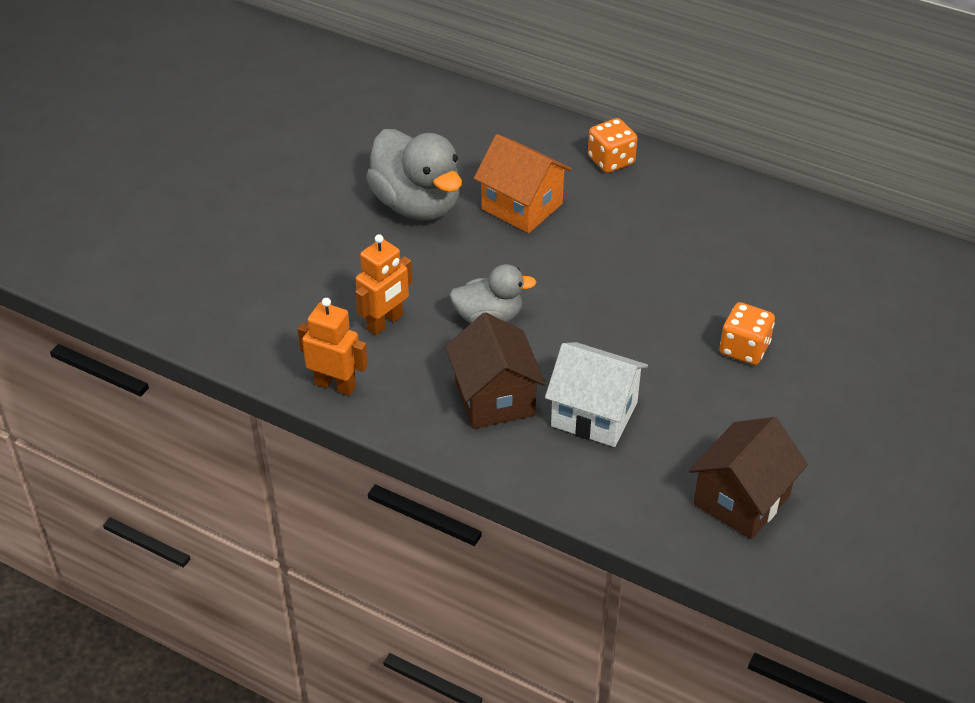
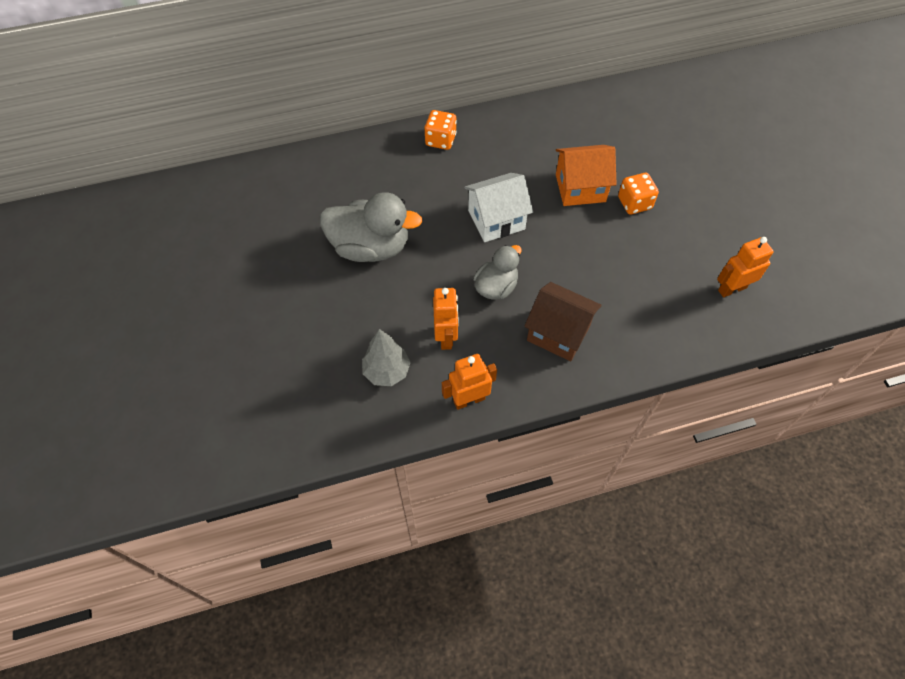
camera: 45 degrees left, 15 degrees up
(296, 310) = (387, 371): none -> grey tree
(522, 206) = (429, 204): orange house -> orange house (580, 188)
(594, 414) = (615, 300): white house -> white house (496, 220)
(741, 500) = (731, 289): brown house -> orange robot

